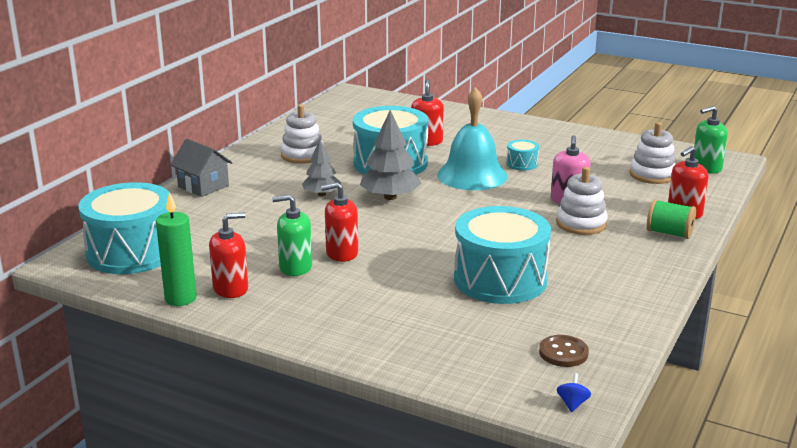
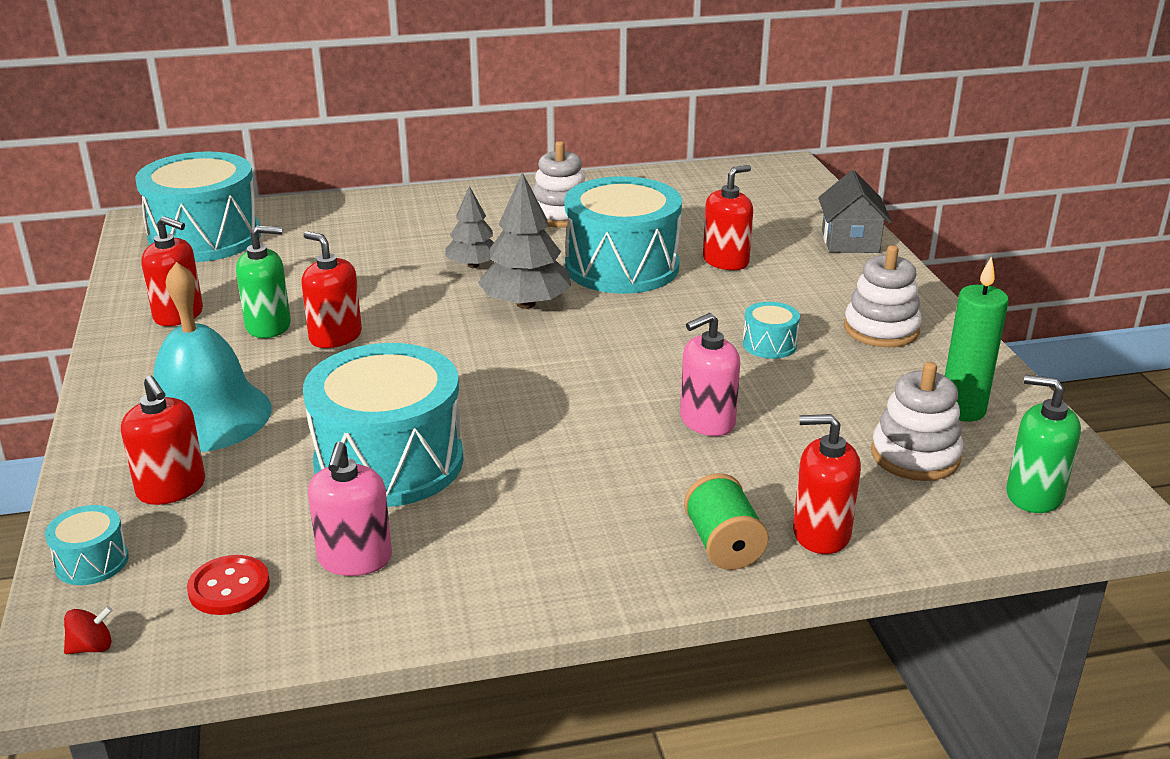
camera: 50 degrees right, 5 degrees up
(180, 298) = (130, 300): green candle -> green candle (962, 410)
(203, 186) = (401, 204): grey house -> grey house (850, 241)
(295, 267) = (268, 326): green soap dispenser -> green soap dispenser turned 120 degrees clockwise
(443, 344) = (171, 488): none -> red soap dispenser
(472, 175) = (673, 326): turquoise bell -> turquoise bell (205, 415)
(489, 385) = (92, 562): none -> turquoise drum
(563, 353) = (229, 587): brown button -> red button
(572, 404) = (92, 647): blue spinning top -> red spinning top
(578, 314) = (355, 559): none -> pink soap dispenser
(581, 224) = (644, 459): white stacking toy -> white stacking toy (881, 329)

